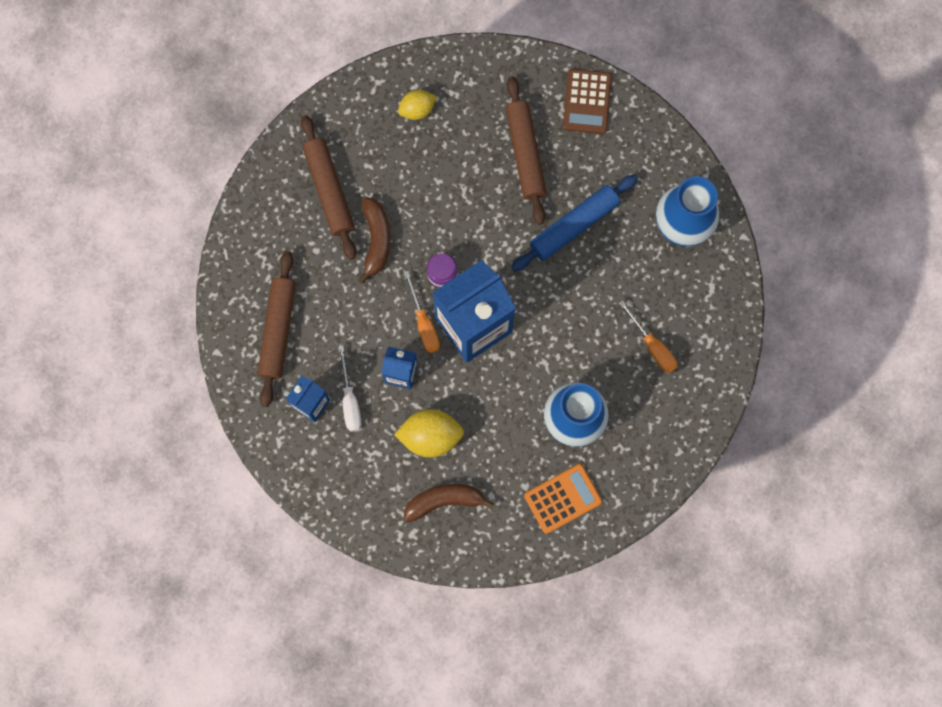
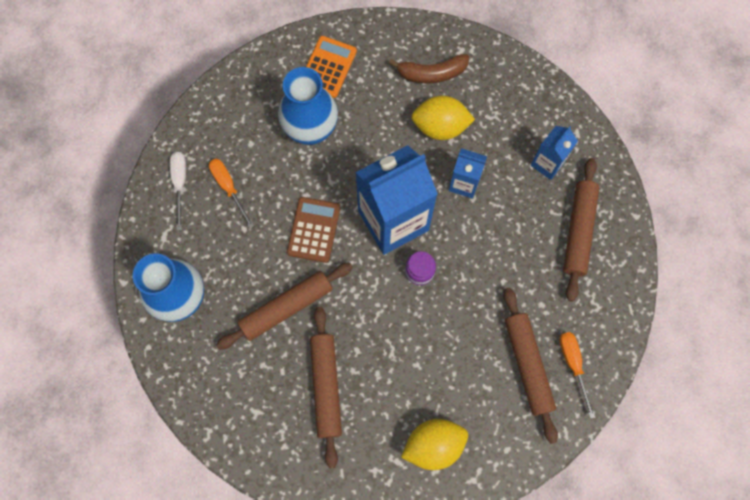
camera: 175 degrees left, 5 degrees down
(350, 400) = (512, 163): white screwdriver -> white screwdriver (180, 184)
(376, 240) = (482, 310): brown banana -> none
(417, 109) = (433, 445): yellow lemon -> yellow lemon, size x1.59
(424, 323) = (440, 226): orange screwdriver -> orange screwdriver (573, 365)
(563, 498) = (328, 67): orange calculator -> orange calculator turned 135 degrees clockwise
(574, 225) = (286, 308): blue rolling pin -> brown rolling pin
(587, 102) = (255, 438): brown calculator -> brown calculator (314, 230)

